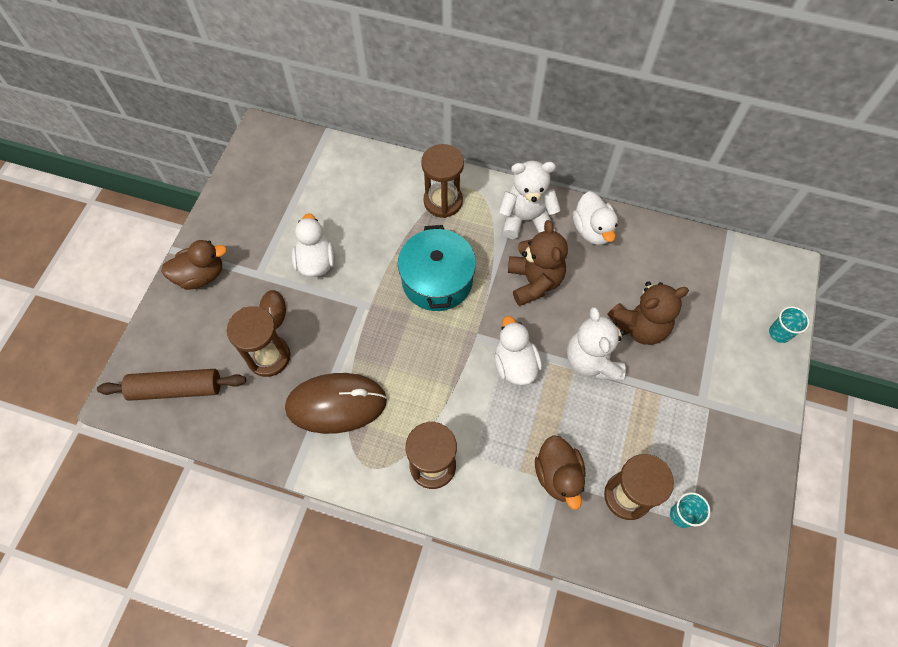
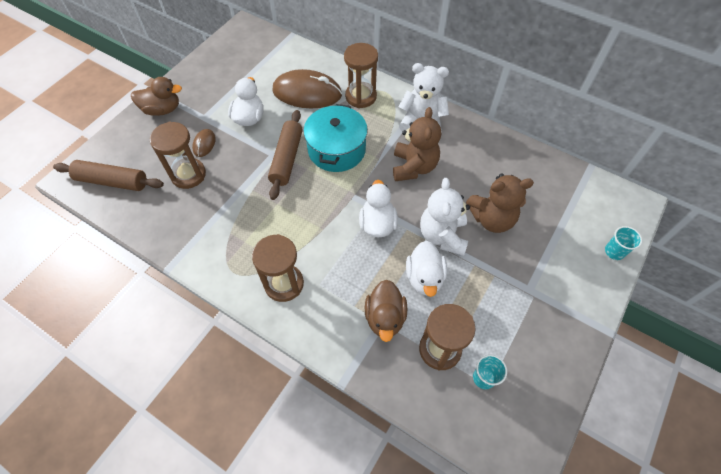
camera: 15 degrees right, 5 degrees down
(336, 404) = (226, 220): brown mouse -> brown mouse (307, 93)
(381, 306) = (287, 158): none -> brown rolling pin
(592, 230) = (473, 140): white duck -> white duck (424, 278)

